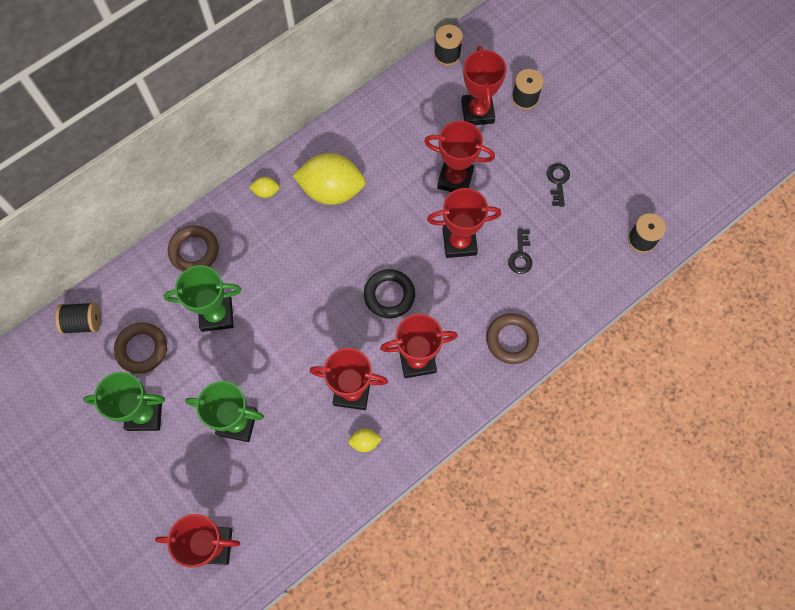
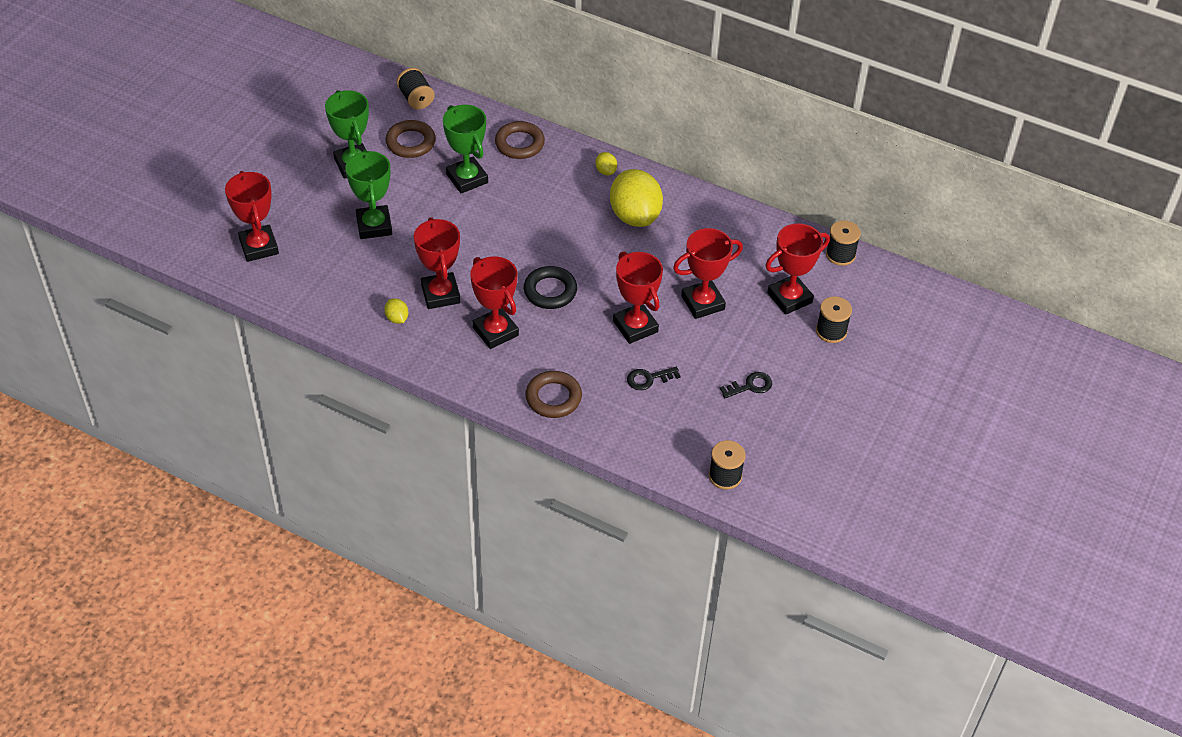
camera: 65 degrees right, 20 degrees down
(455, 179) = (702, 303): red trophy -> red trophy turned 75 degrees clockwise

